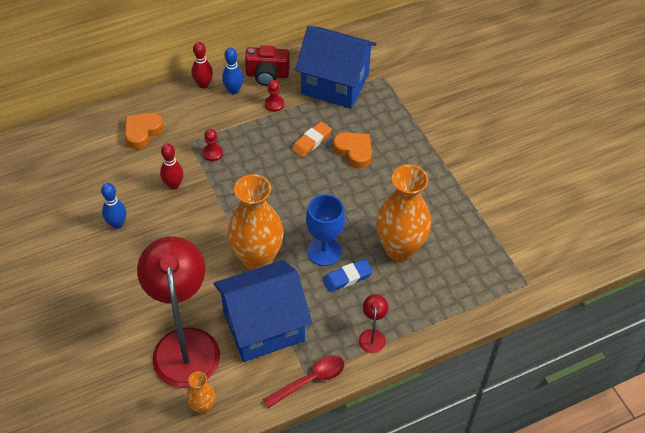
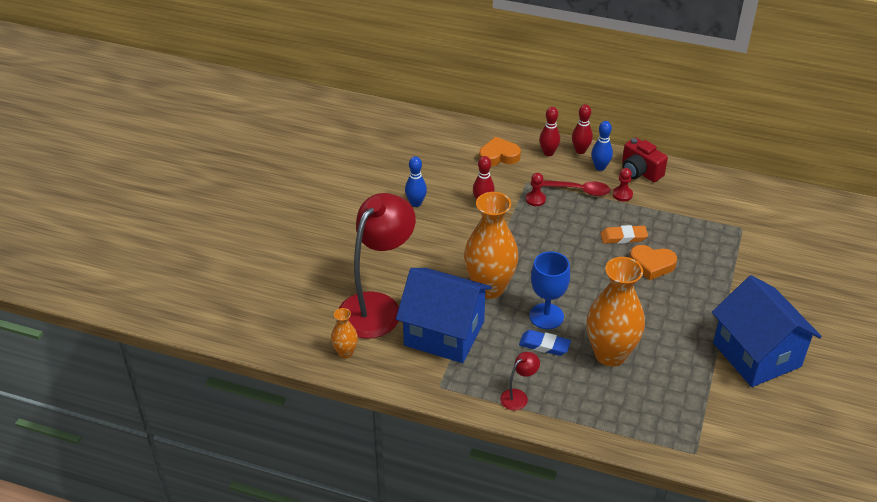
camera: 45 degrees right, 10 degrees down
(180, 103) = (548, 153): none -> red bowling pin
(310, 380) = (437, 391): red spoon -> red spoon (578, 190)
(335, 84) = (691, 209): blue house -> blue house (756, 355)
(354, 151) = (652, 265): orange heart -> orange heart turned 105 degrees clockwise

